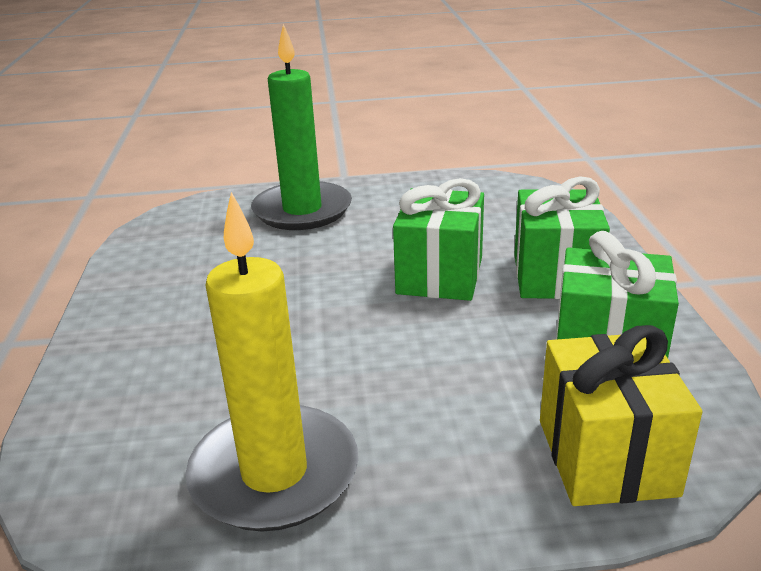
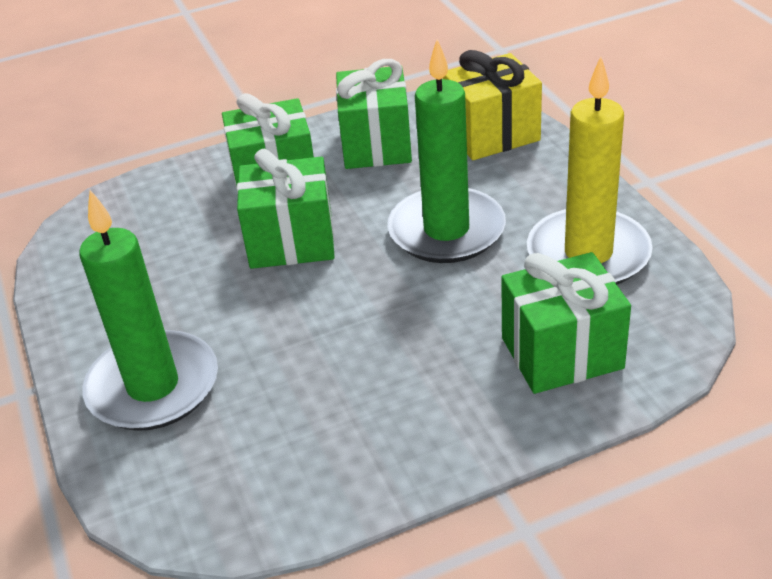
camera: 105 degrees left, 10 degrees up
(144, 404) = (561, 353): none -> green gift
(397, 370) = (446, 230): none -> green candle

